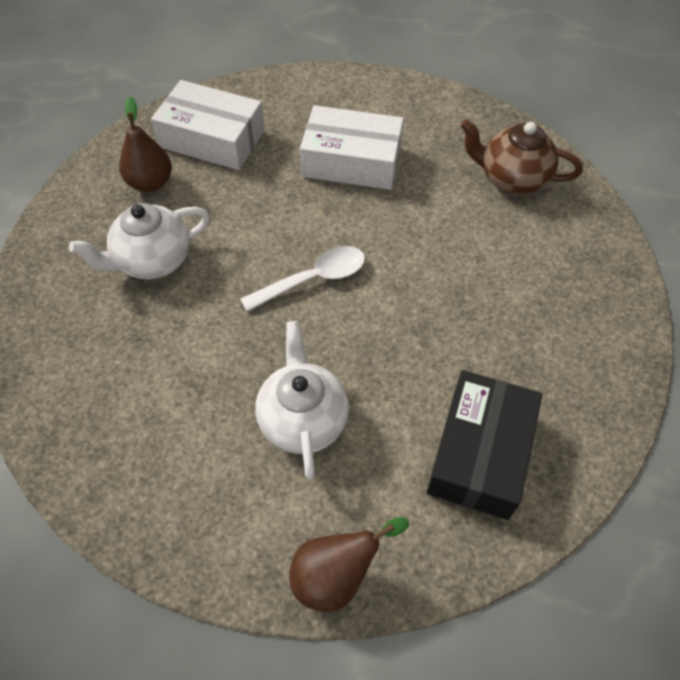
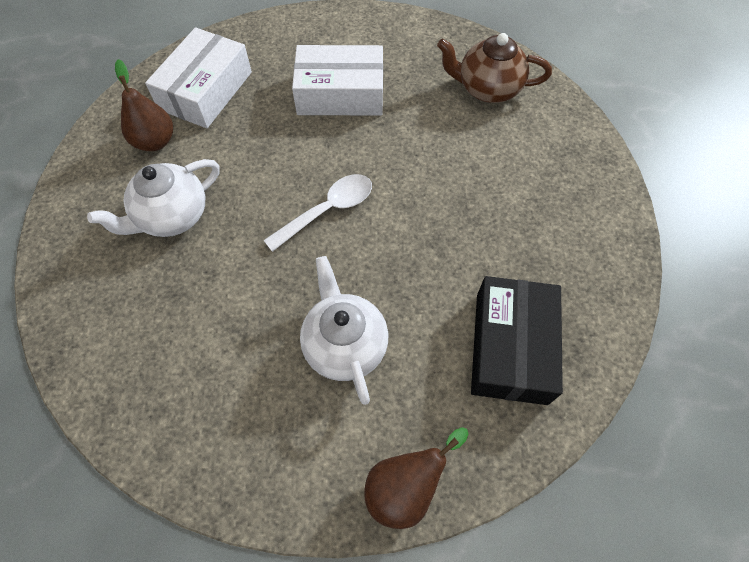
camera: 10 degrees left, 5 degrees up
(212, 139) = (206, 90): white box -> white box turned 75 degrees counterclockwise

